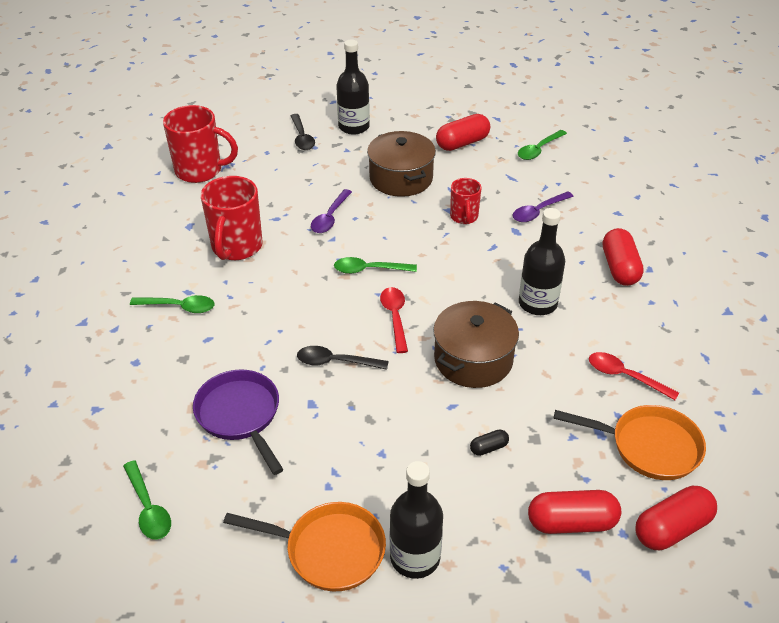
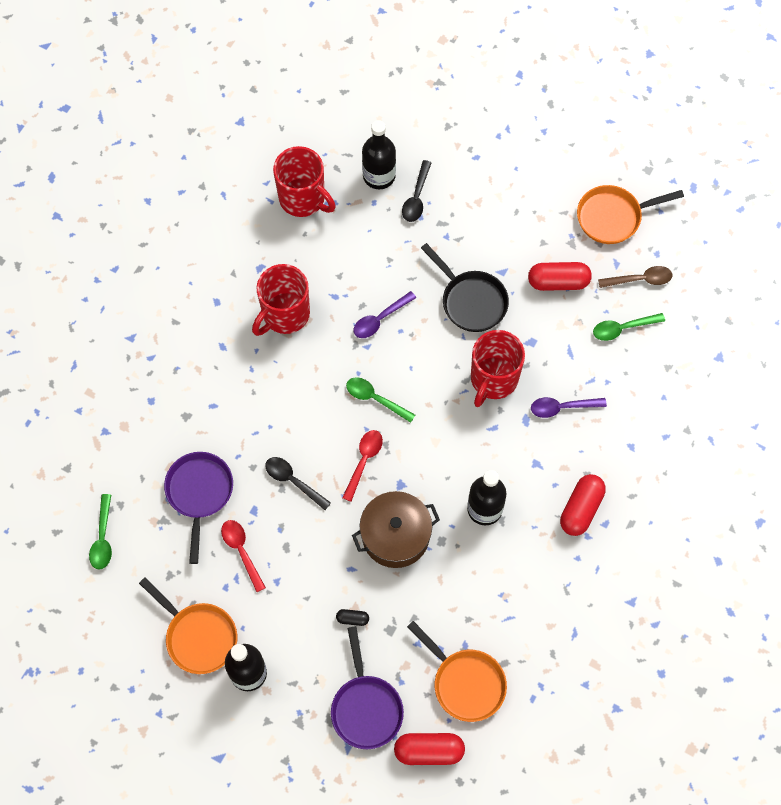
camera: 30 degrees right, 25 degrees up
(179, 307) = (208, 360): green spoon -> none
(354, 127) = (473, 206): black bottle -> black bottle (379, 176)
(401, 178) = (471, 301): brown pot -> black pan
(464, 217) = (493, 379): red mug -> red mug, size x1.75
(470, 96) = (613, 217): none -> orange pan
(524, 120) = (640, 279): none -> brown spoon
(571, 522) = (366, 708): red capsule -> purple pan
(625, 376) = (497, 615): red spoon -> red spoon (241, 551)

